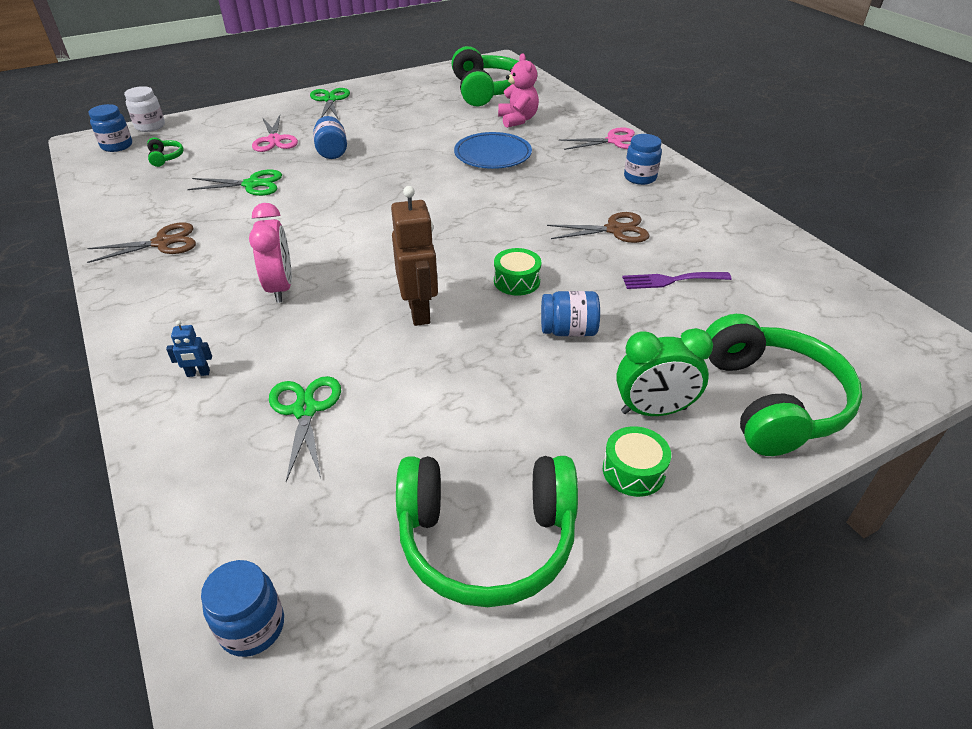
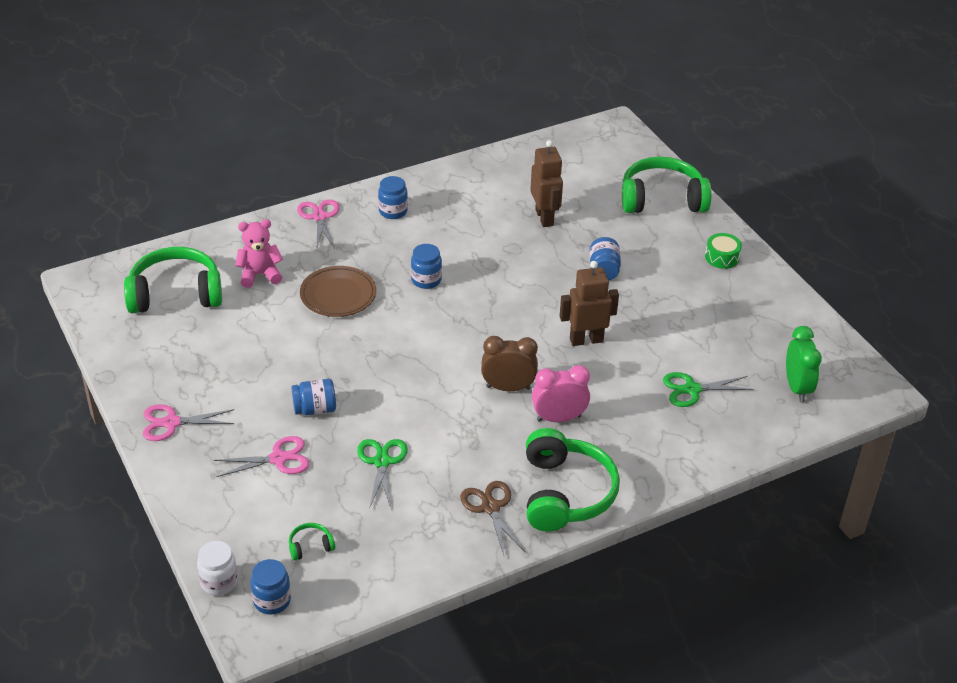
camera: 90 degrees left, 0 degrees up
(198, 373) = (663, 448): blue robot -> none
(252, 627) = (841, 393): blue jar -> blue jar (426, 280)
(330, 100) = (171, 423): green scissors -> pink scissors
(340, 253) = (508, 388): none -> brown clock
(487, 539) = (775, 312): green headphones -> green headphones (565, 493)
(492, 155) = (338, 295): blue plate -> brown plate
(516, 281) = (547, 290): green drum -> none
(614, 230) = (477, 235): brown scissors -> none
(653, 410) = (675, 244): green clock -> green clock (797, 388)
(671, 280) = (544, 218): purple fork -> brown robot

